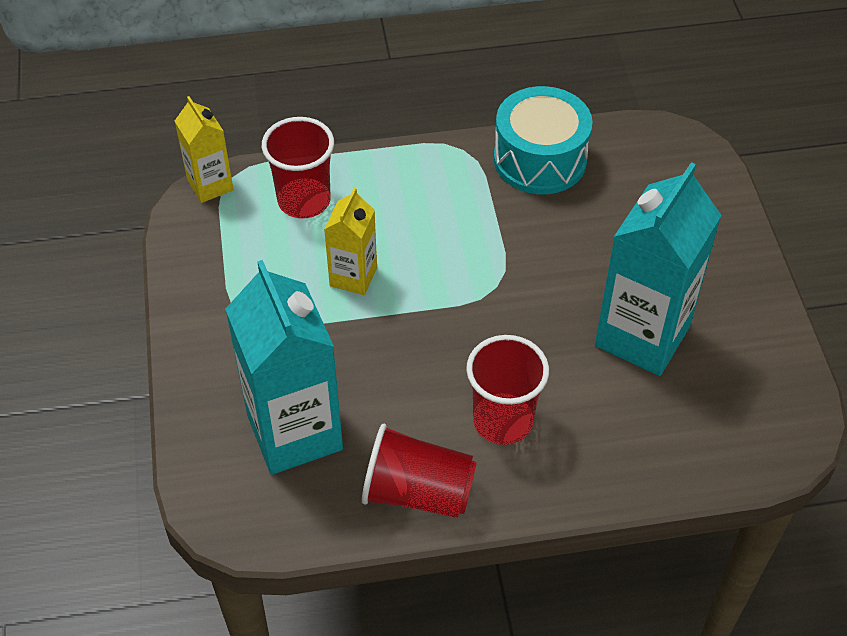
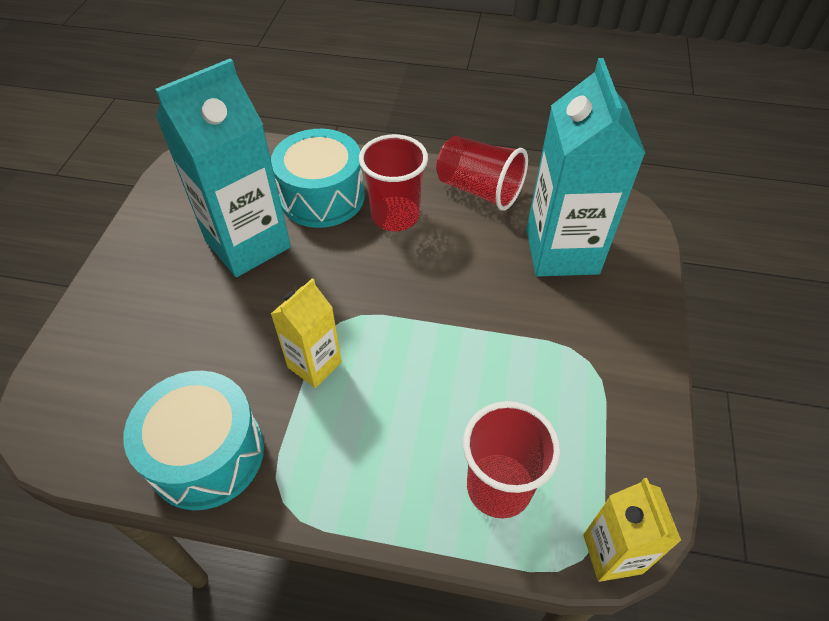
camera: 160 degrees left, 0 degrees up
(353, 277) = (472, 372): yellow carton -> yellow carton (314, 364)
(603, 421) = (322, 197): none -> turquoise drum

